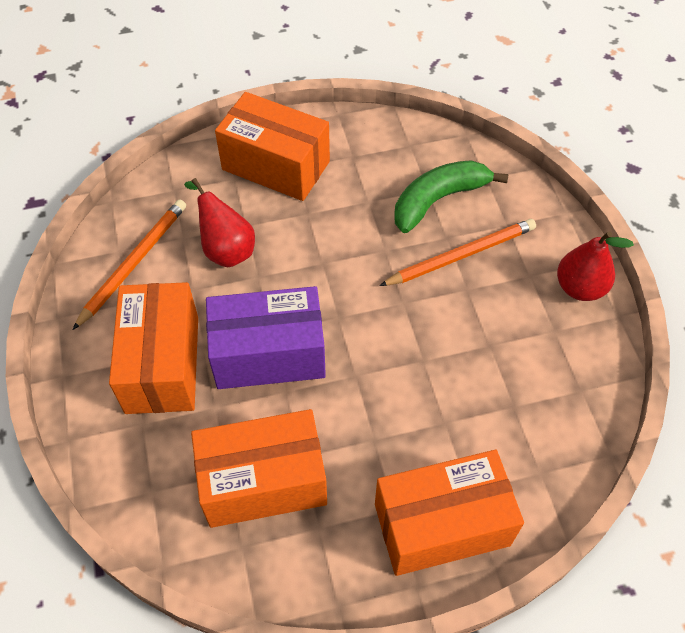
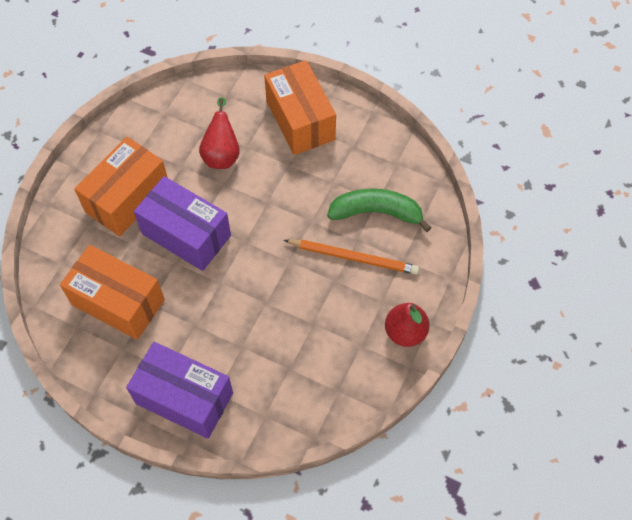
camera: 40 degrees right, 5 degrees up
(134, 263) = (165, 127): orange pencil -> none
(442, 525) = (184, 398): orange box -> purple box

